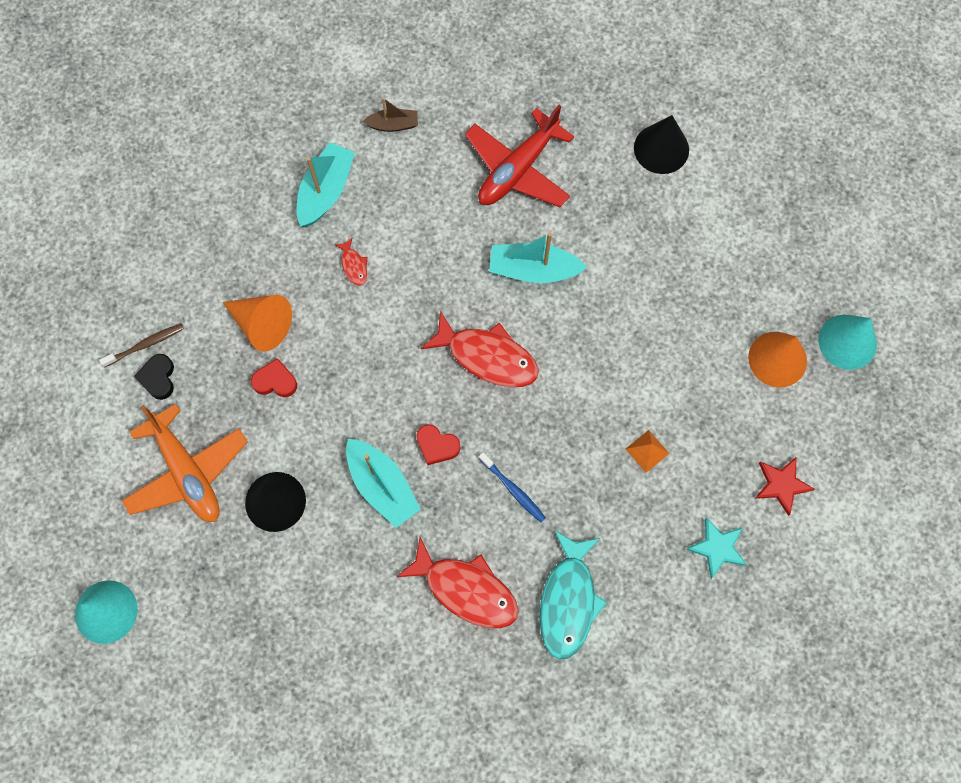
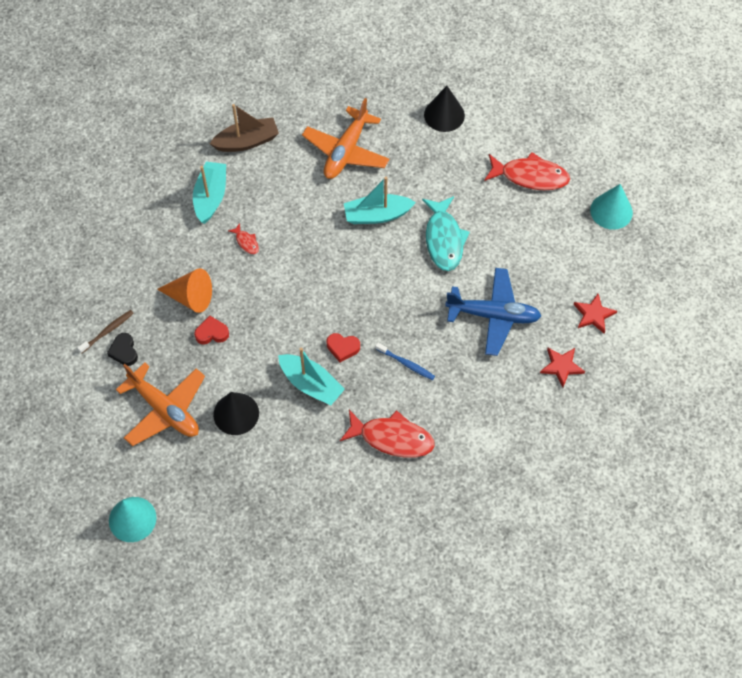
camera: 15 degrees left, 10 degrees down
(393, 125) = (247, 141): brown boat -> brown boat, size x1.69
(487, 357) = (361, 280): red fish -> red fish (530, 176)
(518, 169) = (346, 151): red plane -> orange plane
(568, 601) = (467, 427): turquoise fish -> turquoise fish (444, 239)
(647, 451) = (493, 315): orange pyramid -> blue plane
(717, 548) = (561, 366): turquoise star -> red star
(777, 359) = (566, 233): orange cone -> none

